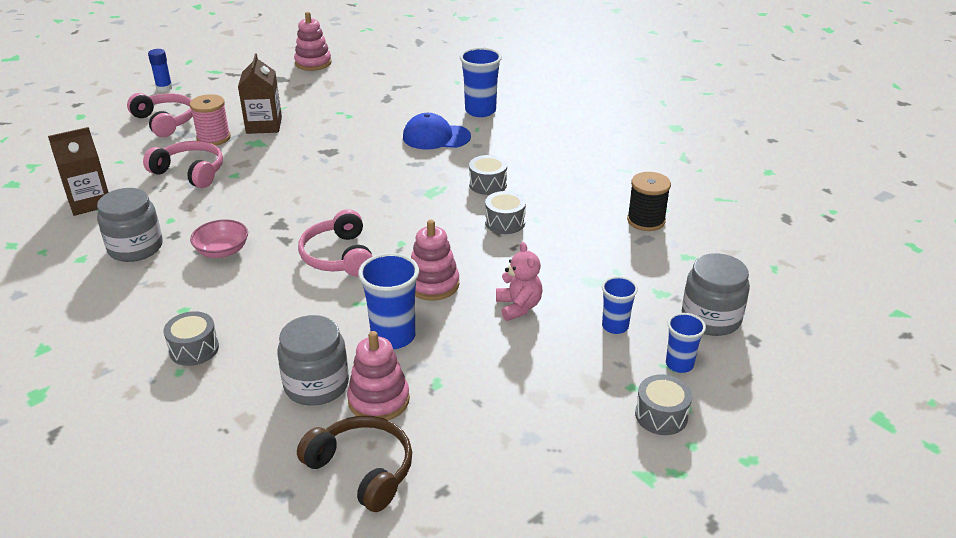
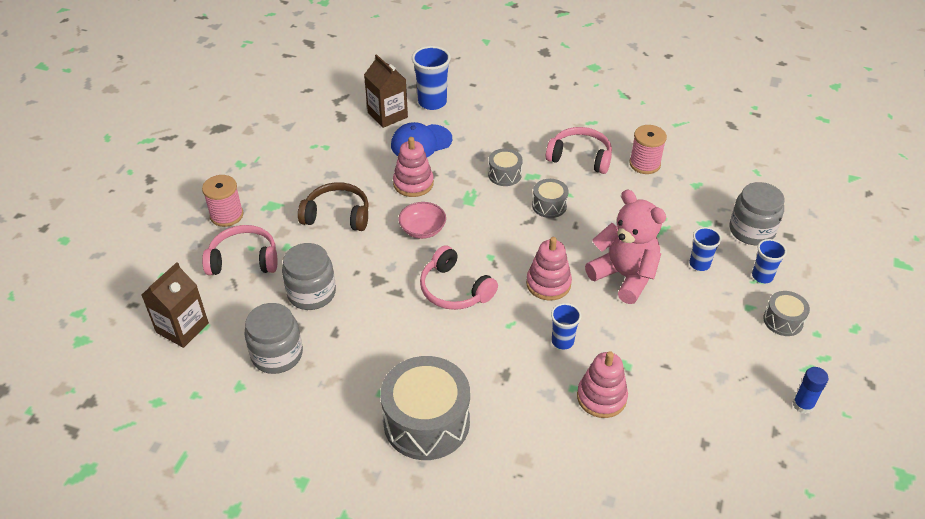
camera: 30 degrees left, 10 degrees up
(164, 88) = (116, 177): blue glue stick -> blue glue stick (803, 405)
(165, 121) = (160, 214): pink headphones -> pink headphones (580, 157)
(194, 349) = (426, 422): grey drum -> grey drum, size x2.03
(222, 251) = (356, 325): pink bowl -> pink bowl (422, 229)
(264, 125) = (259, 184): brown carton -> brown carton (387, 115)
(313, 63) = (234, 99): pink stacking toy -> pink stacking toy (413, 183)
(316, 385) = (547, 407): grey jar -> grey jar (311, 293)
(362, 469) = (641, 455): brown headphones -> brown headphones (337, 215)
(393, 337) = (562, 341): blue cup -> blue cup, size x0.61
(518, 307) = (624, 276): pink teddy bear -> pink teddy bear, size x1.74
(646, 221) = (644, 164): black spool -> pink spool

